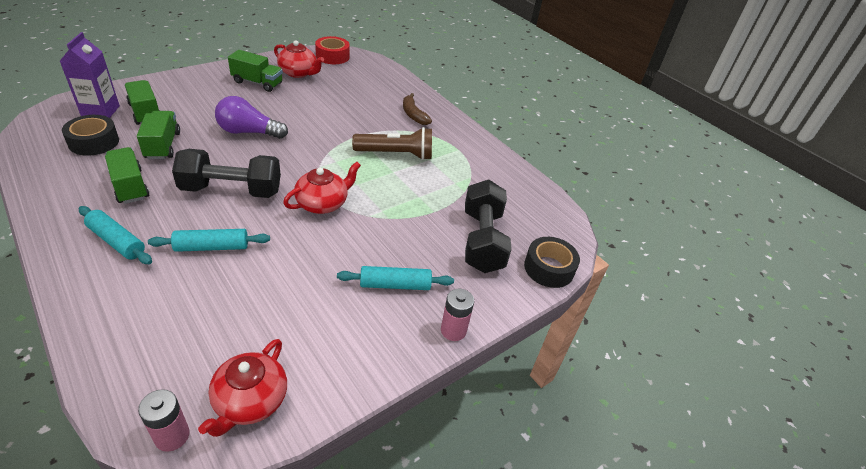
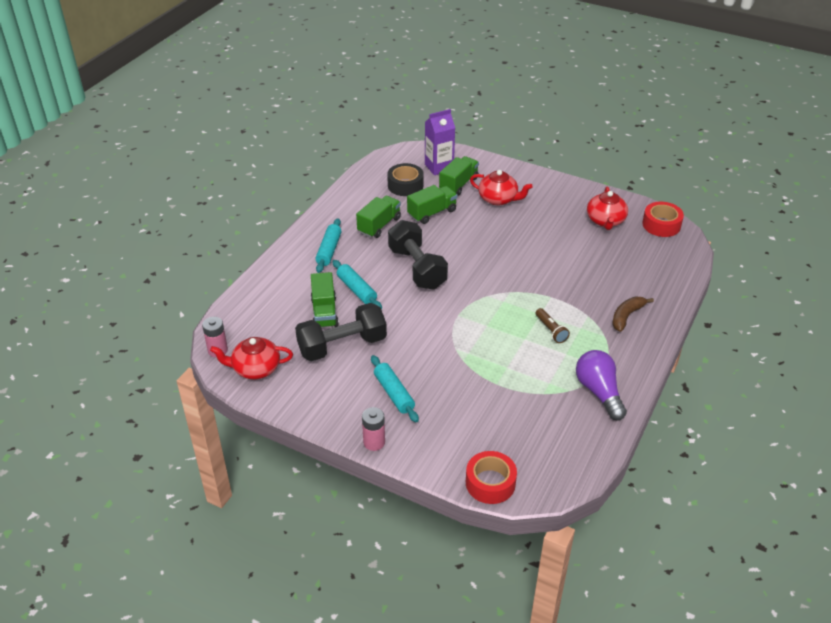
camera: 70 degrees right, 0 degrees up
(248, 132) = (490, 240): purple light bulb -> purple light bulb (599, 392)
(257, 83) = (561, 209): green truck -> green truck (324, 312)
(322, 203) = (446, 318): red teapot -> red teapot (498, 199)
(396, 154) = (551, 330): brown flashlight -> brown flashlight, size x0.56
(482, 241) = (487, 427): black dumbbell -> black dumbbell (342, 345)
(549, 268) = (490, 483): black tape -> red tape

